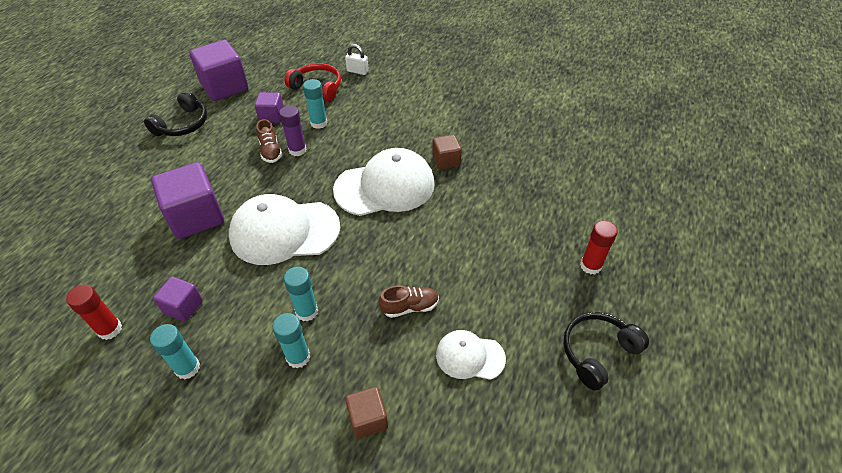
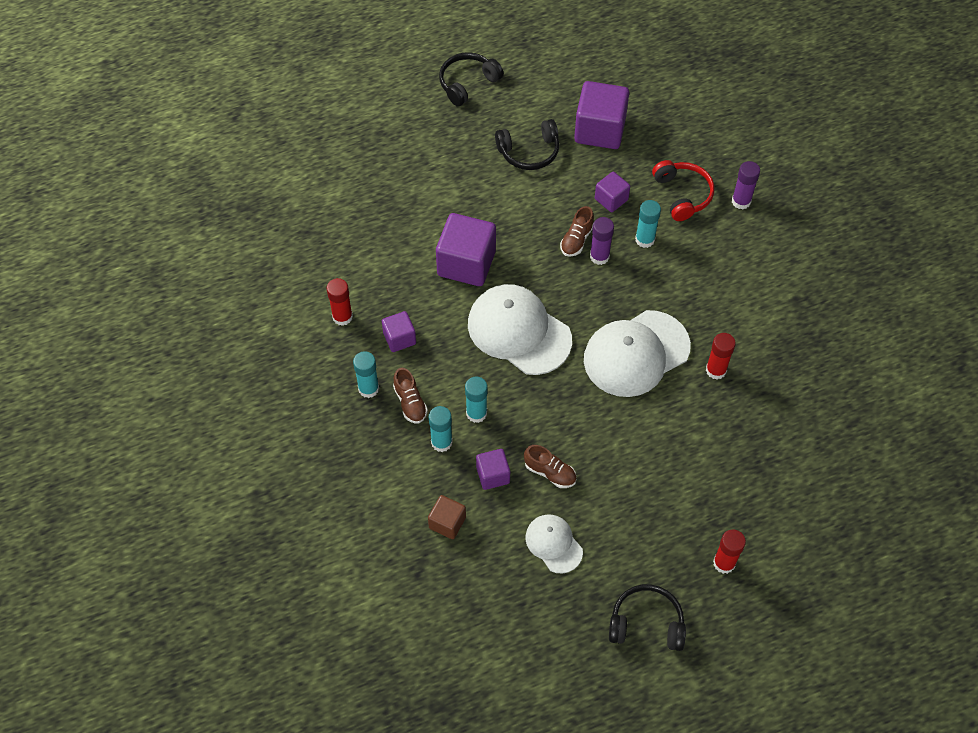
camera: 45 degrees right, 10 degrees up
(94, 114) = (467, 83): none -> black headphones
(239, 348) = (410, 402): none -> brown shoe
(357, 71) = (741, 201): white padlock -> purple glue stick
(367, 346) = (493, 475): none -> purple cube
(385, 187) = (636, 354): white cap -> white cap turned 120 degrees clockwise
(446, 160) = (716, 370): brown cube -> red glue stick

